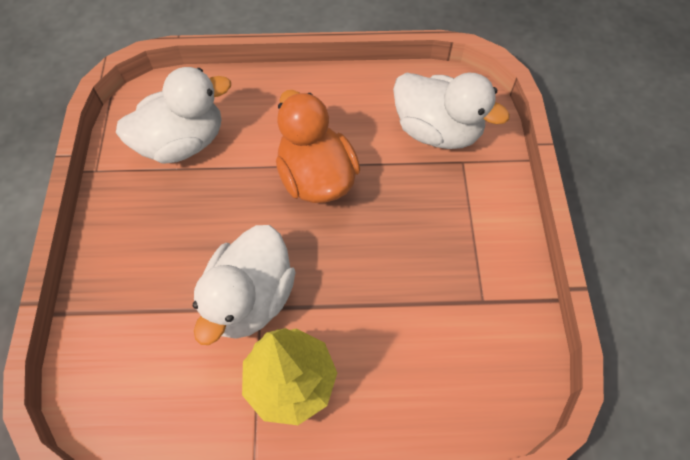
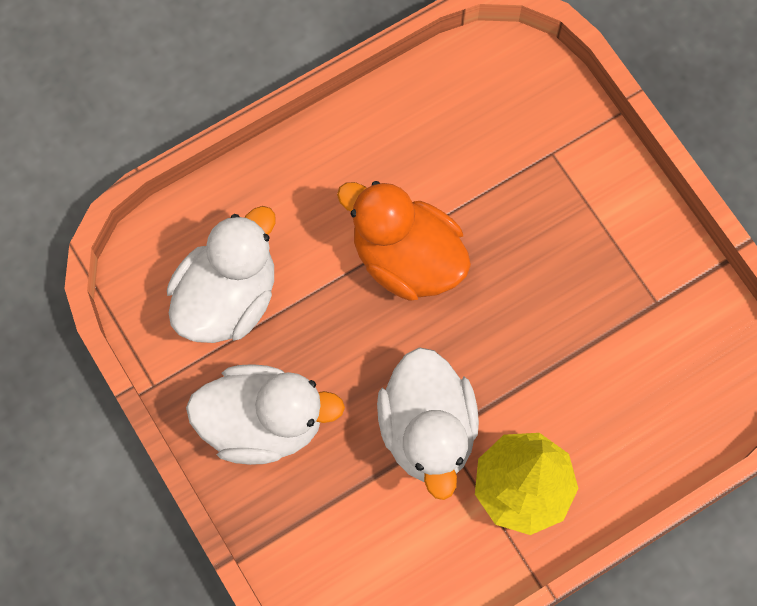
camera: 30 degrees left, 10 degrees up
(437, 131) = (503, 128): white duck -> white duck (263, 423)

